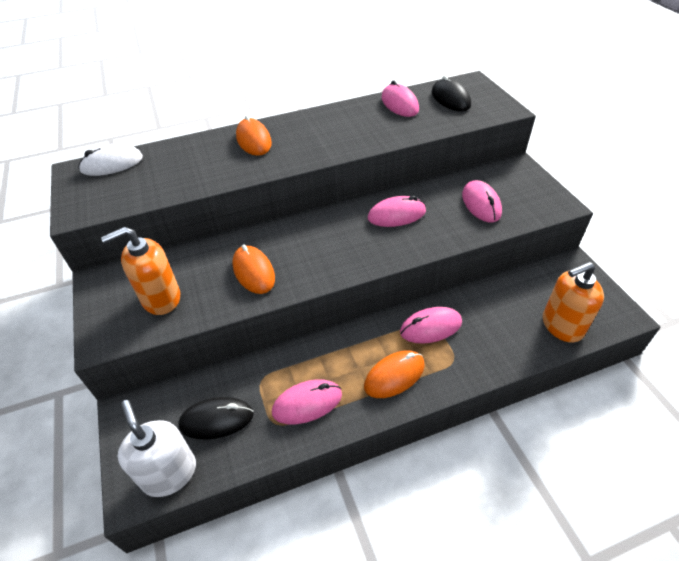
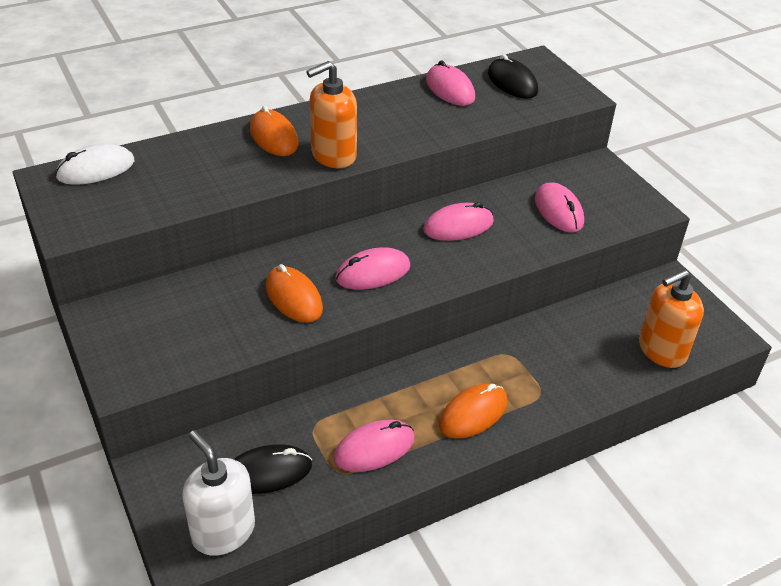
camera: 10 degrees left, 5 degrees down
(161, 298) = (184, 332): orange soap dispenser -> orange soap dispenser (333, 155)
(431, 327) = (510, 359): pink mouse -> pink mouse (373, 273)

